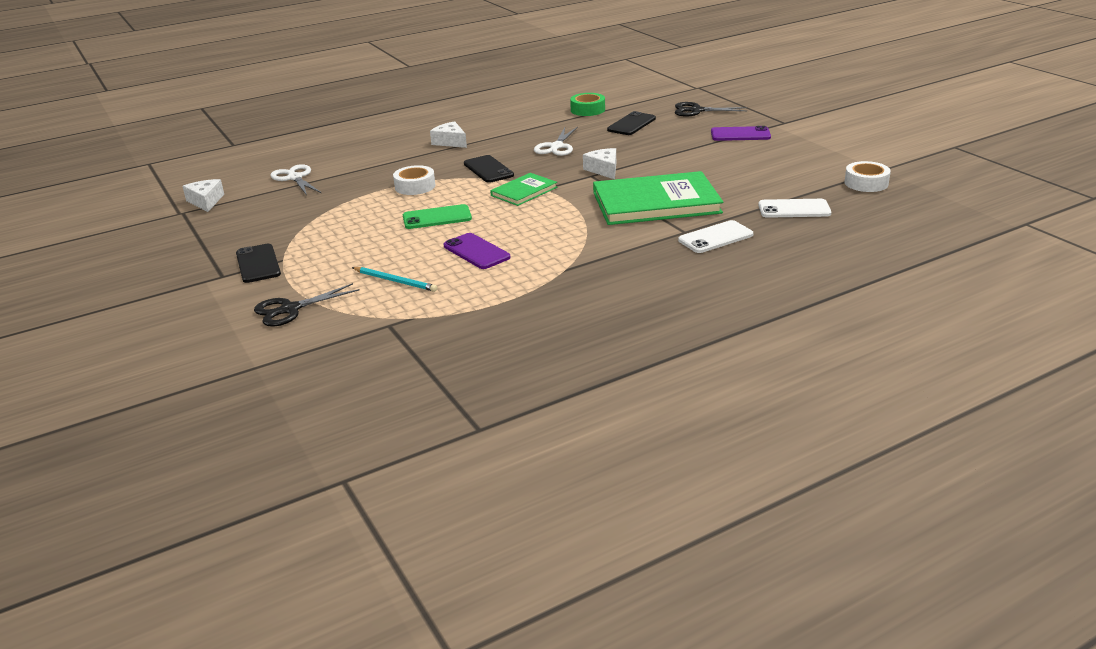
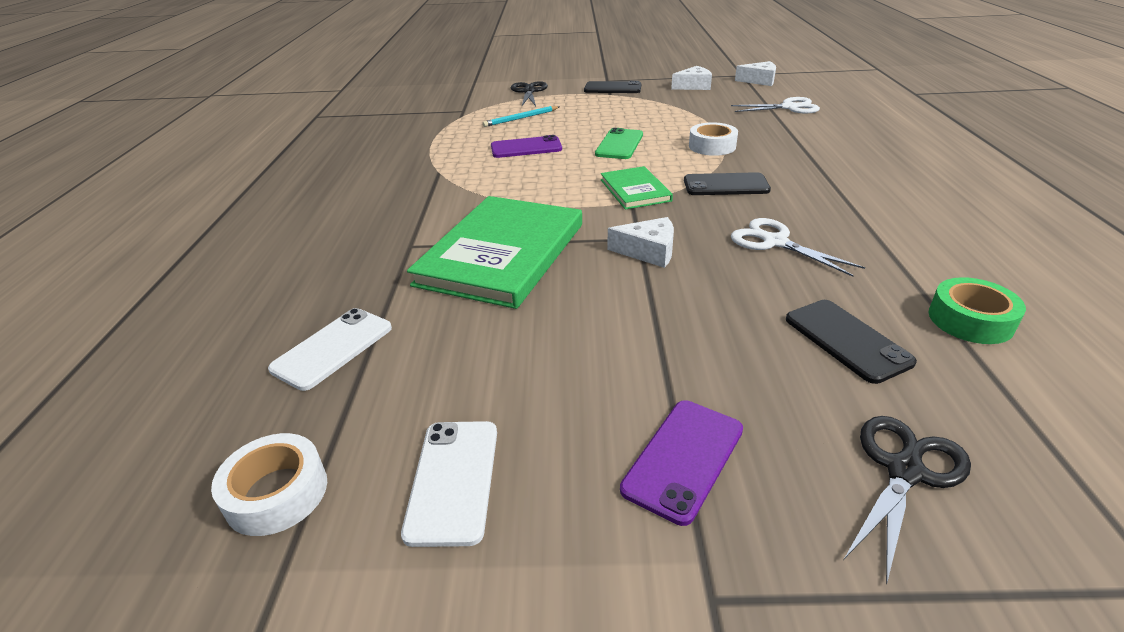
camera: 120 degrees right, 5 degrees up
(450, 142) = (851, 181): white cheese -> white cheese (693, 86)
(715, 237) = (368, 258): white phone -> white phone (453, 480)

